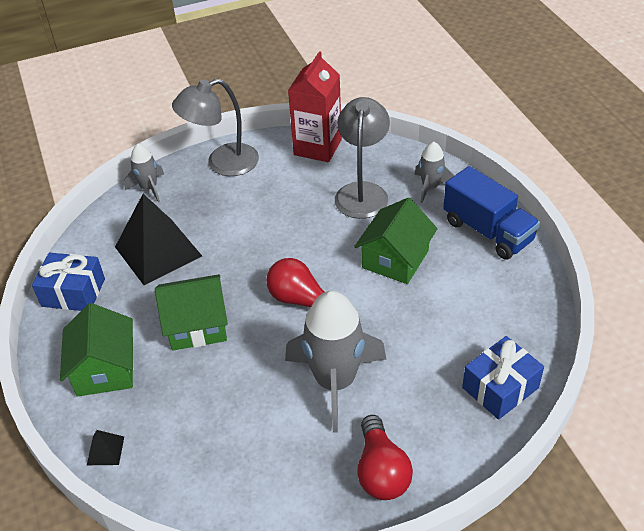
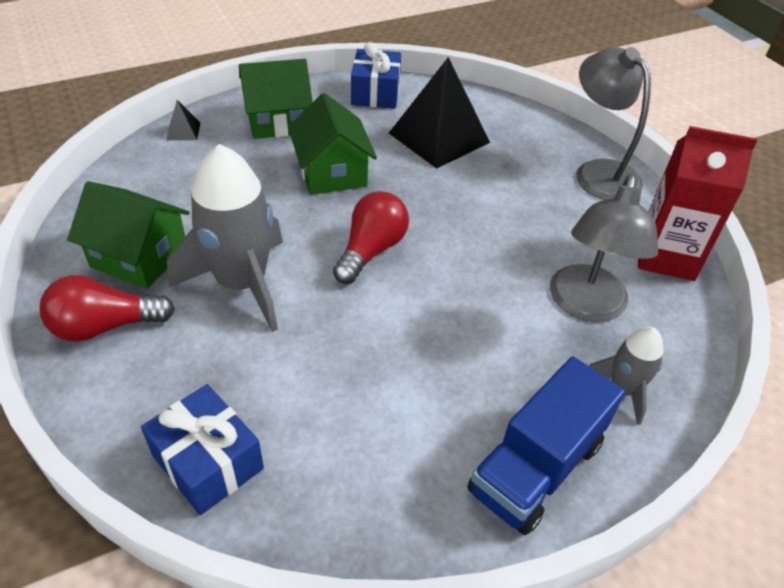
camera: 80 degrees right, 0 degrees up
(149, 188) = (537, 123): grey rocket -> none
(362, 192) = (585, 306): grey lamp -> grey lamp turned 105 degrees clockwise
(395, 259) = (454, 343): green house -> green house (139, 257)

